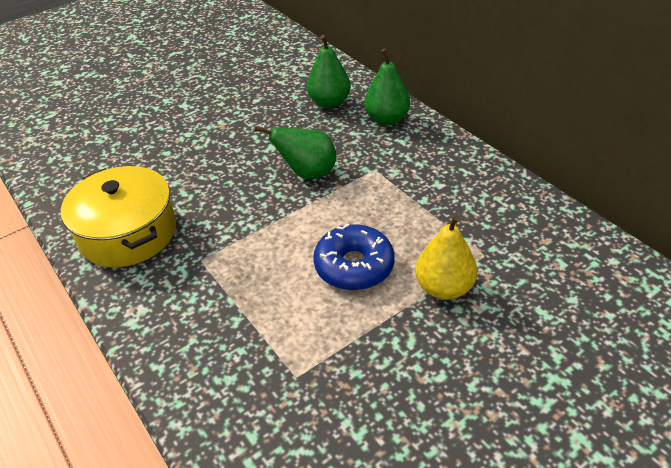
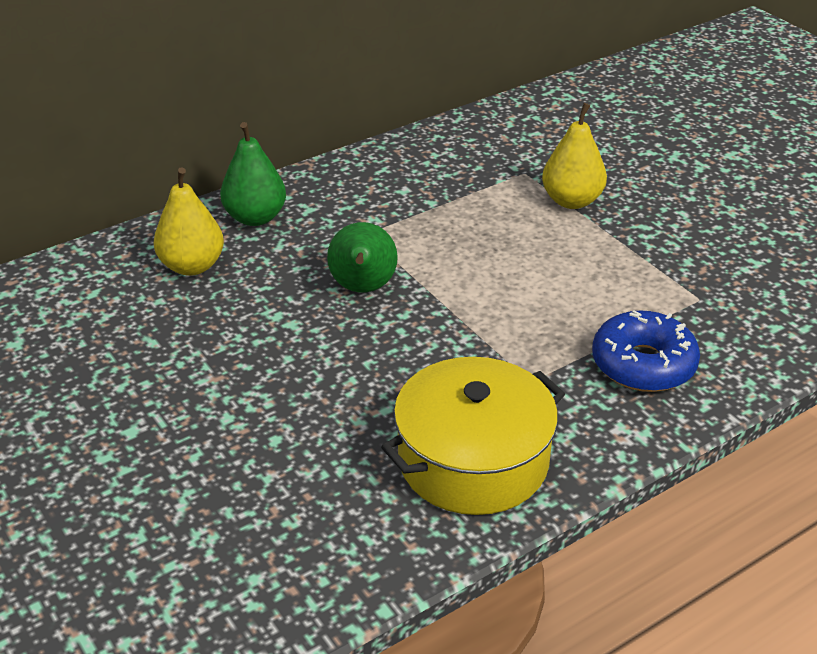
camera: 90 degrees left, 5 degrees down
(329, 102) = (192, 266): green pear -> yellow pear
(354, 266) = (541, 256): blue donut -> blue donut (643, 364)

